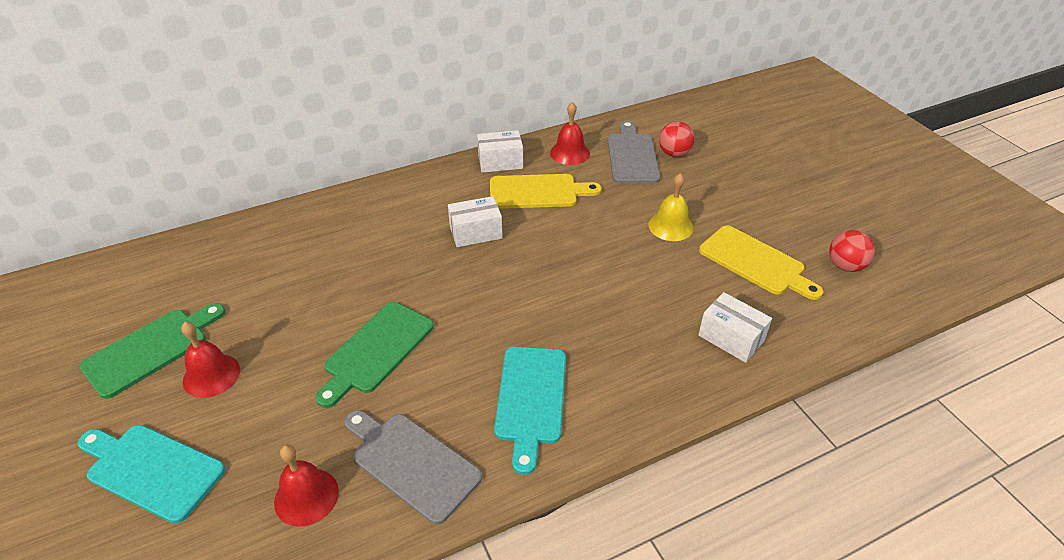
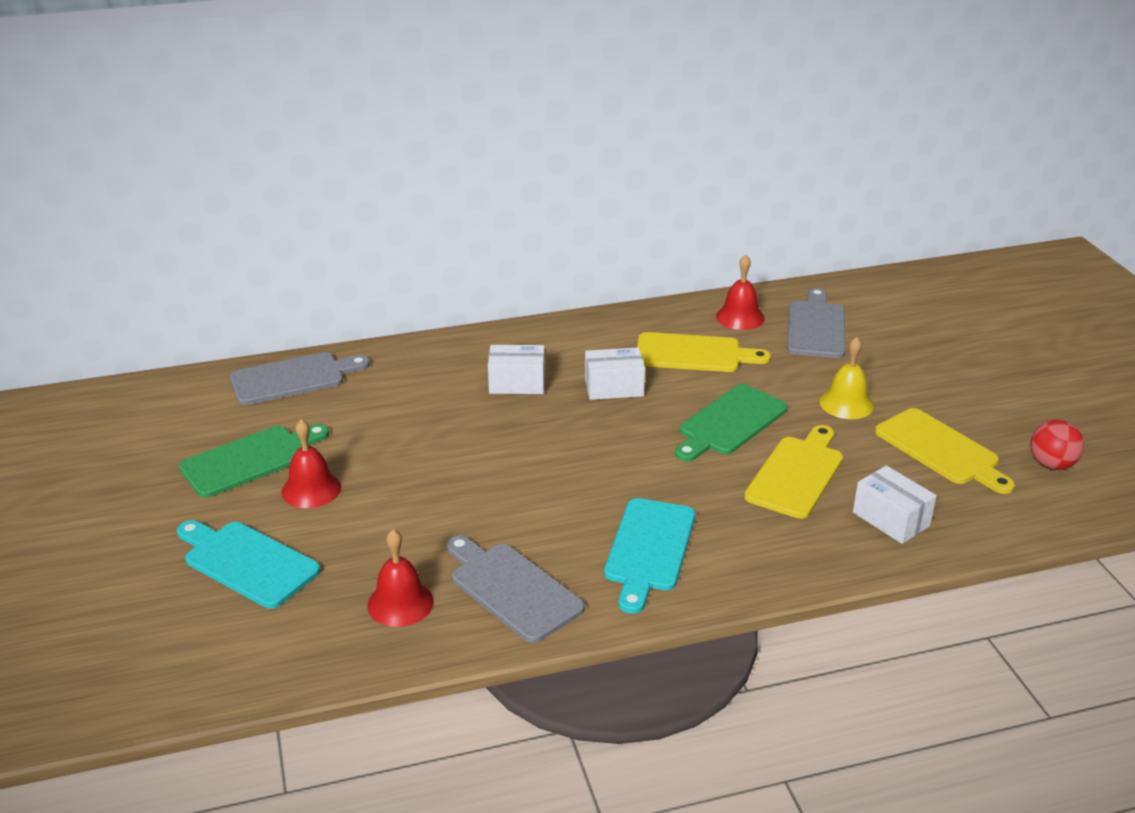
camera: 10 degrees right, 10 degrees down
(188, 255) = (293, 378): none -> grey cutting board
(376, 350) = (487, 487): green cutting board -> green cutting board (729, 423)
(500, 162) = (654, 319): white box -> white box (517, 383)
(644, 301) = (797, 474): none -> yellow cutting board
(674, 153) = (869, 329): red ball -> none

